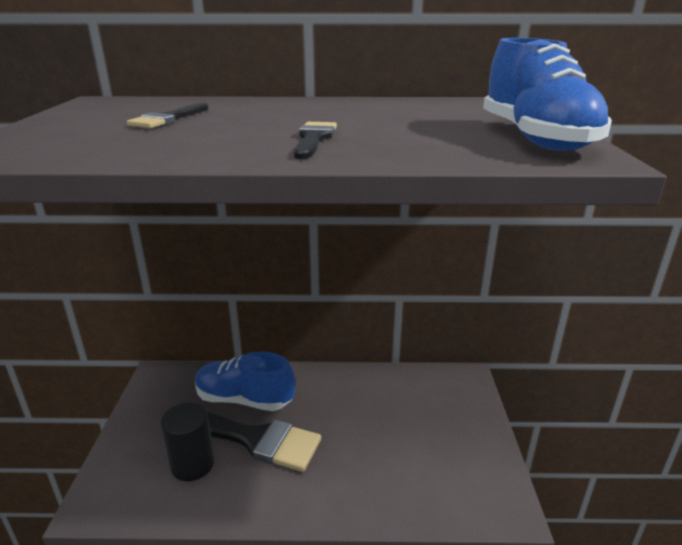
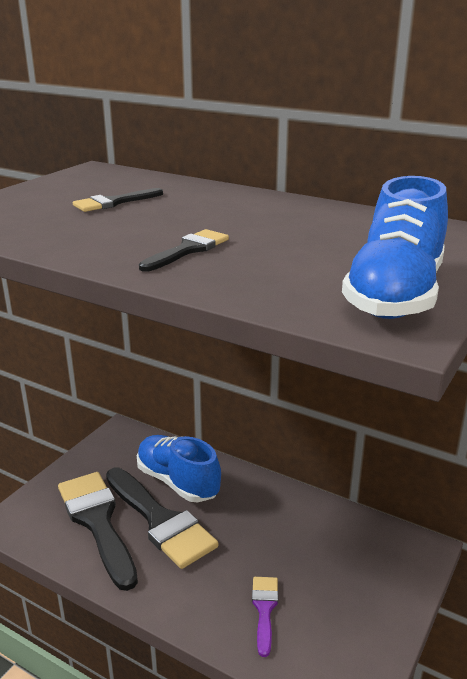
camera: 30 degrees right, 0 degrees up
(192, 464) = (97, 522): black cylinder -> black brush
(395, 473) = (264, 609): none -> purple brush

